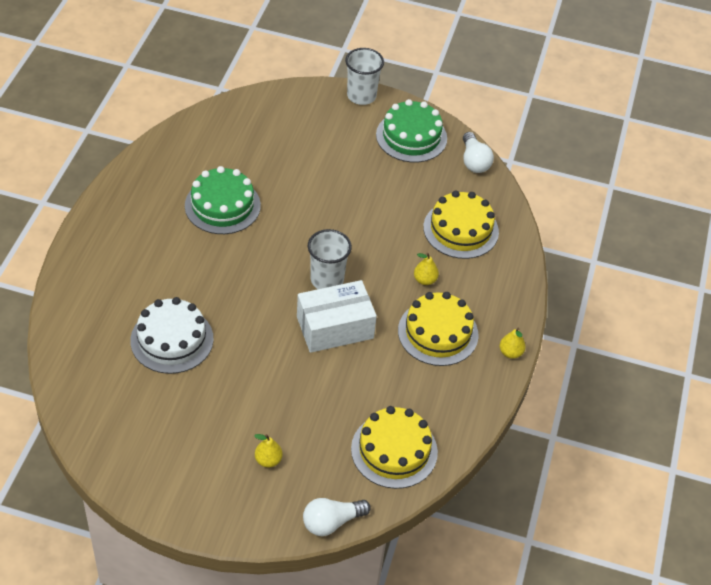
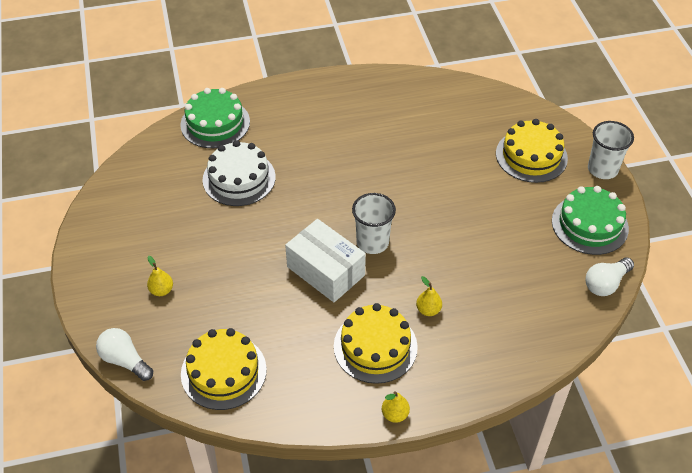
camera: 65 degrees right, 0 degrees up
(222, 205) = (395, 143): green cake -> green cake (215, 123)
(461, 229) = (511, 310): yellow cake -> yellow cake (531, 156)

